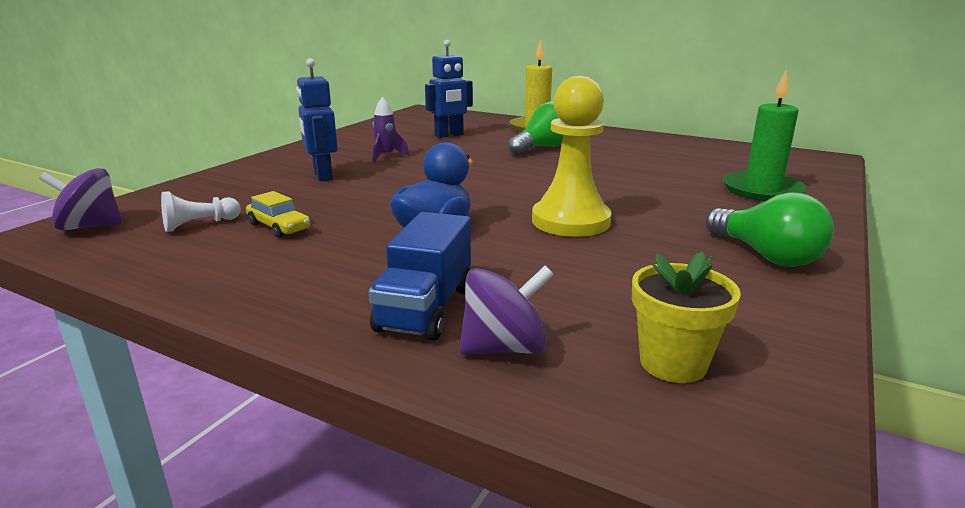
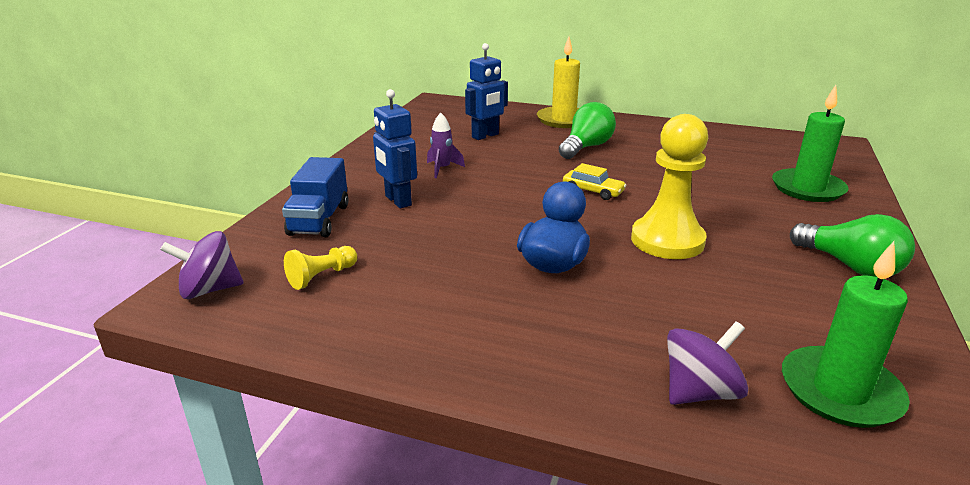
camera: 10 degrees left, 5 degrees up
(199, 224) = (321, 276): white pawn -> yellow pawn
(279, 227) = (403, 272): yellow car -> yellow car (593, 191)
(425, 309) = (606, 357): blue truck -> blue truck (319, 220)
(673, 363) = (840, 391): yellow flower pot -> green candle

